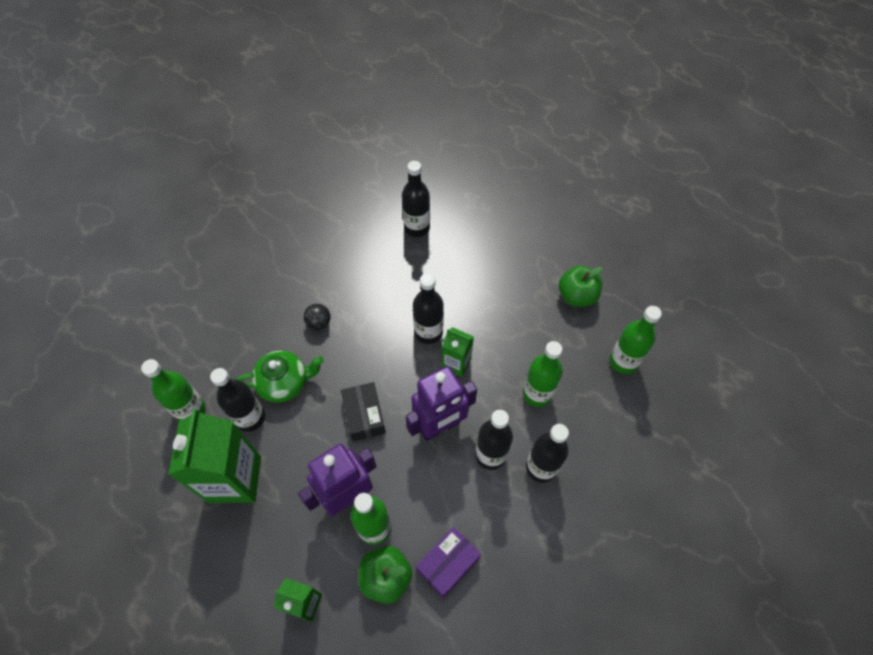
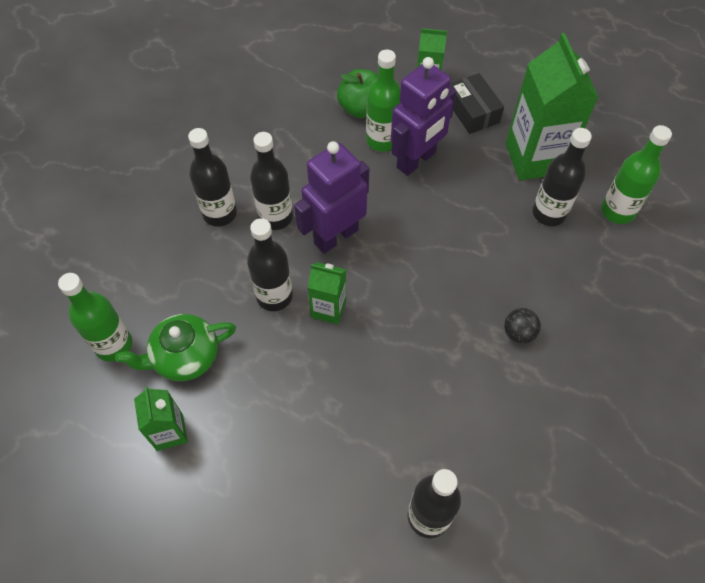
camera: 170 degrees right, 0 degrees up
(284, 382) = (528, 254): green teapot -> green teapot (185, 357)
(364, 415) = (424, 234): black box -> black box (472, 111)
(428, 332) = (372, 343): black bottle -> black bottle (274, 296)
(448, 563) = (306, 125): purple box -> none
(537, 394) = (225, 288): green bottle -> none
(576, 296) = (169, 432): green apple -> green carton

